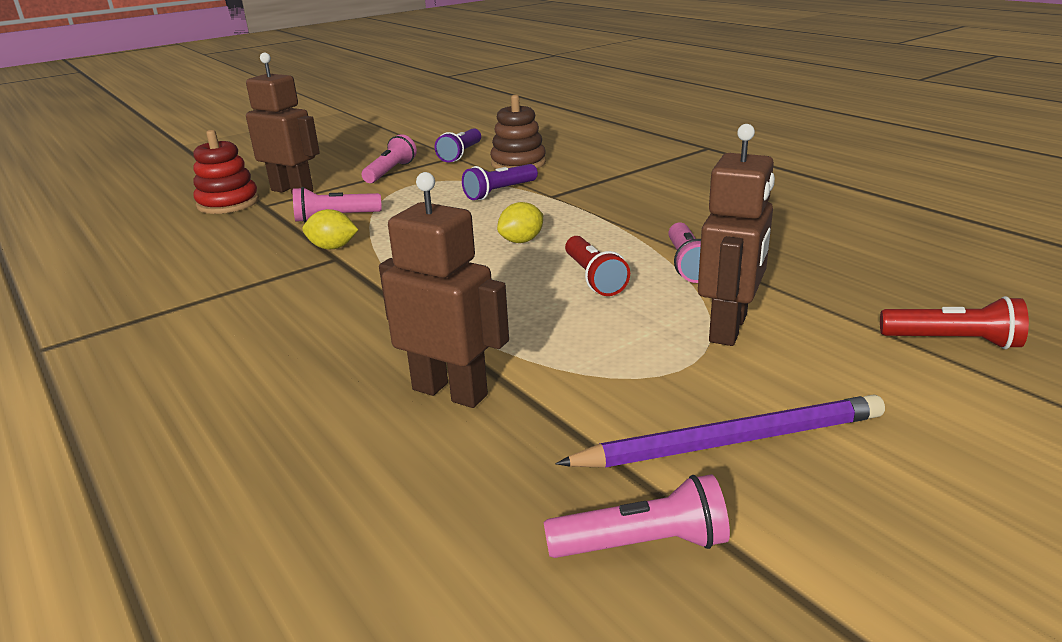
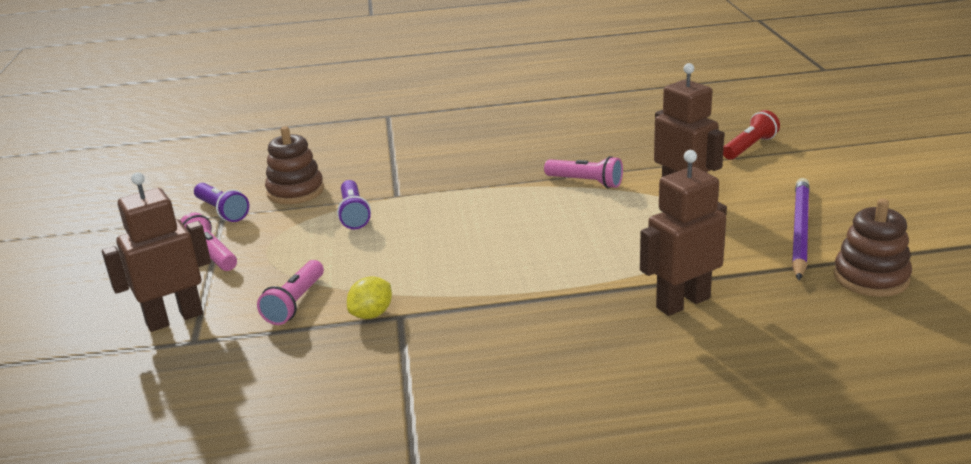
camera: 60 degrees left, 0 degrees up
(228, 203) = (148, 364): red stacking toy -> none
(521, 241) = (472, 228): yellow lemon -> none
(593, 278) = (569, 217): red flashlight -> none
(641, 544) = (871, 278): pink flashlight -> brown stacking toy

